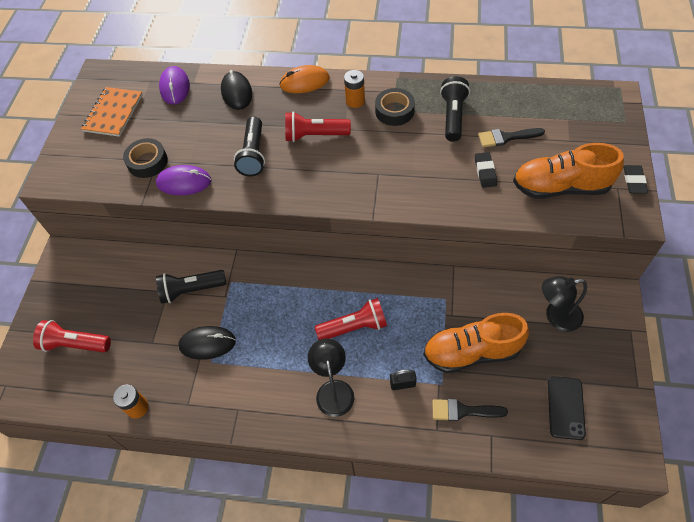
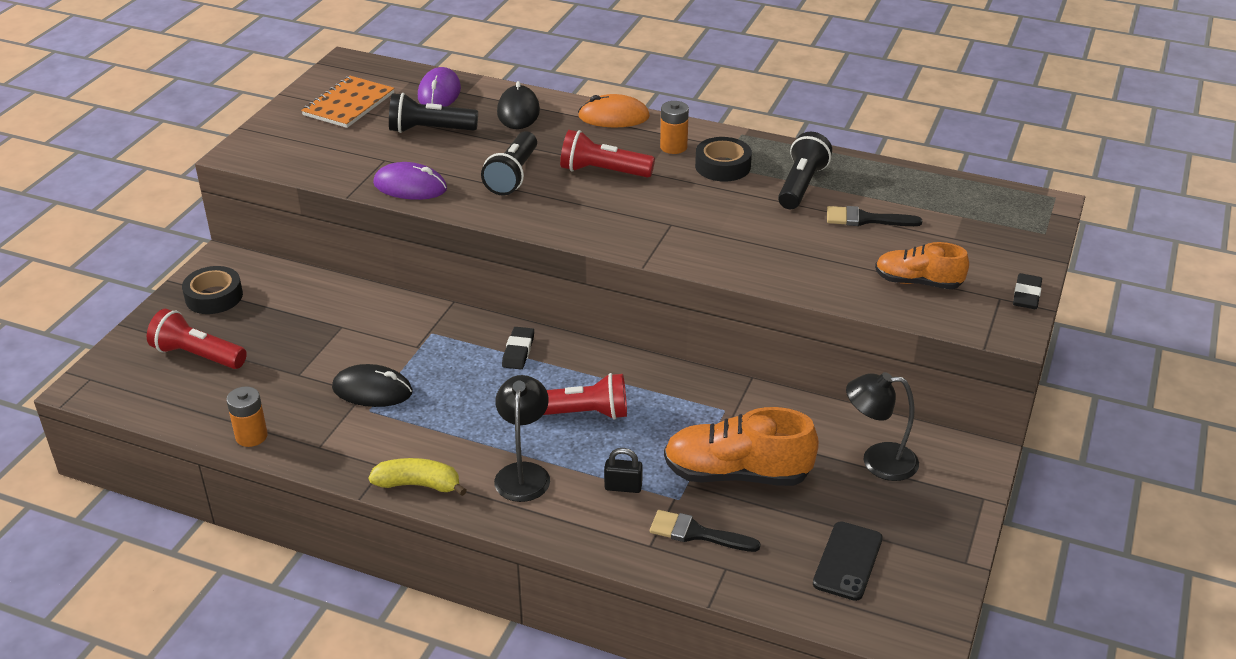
camera: 10 degrees right, 20 degrees down
(147, 162) = (372, 158): black tape -> black tape (214, 297)
(191, 290) = (374, 331): black flashlight -> black flashlight (430, 130)
(266, 419) = (418, 484): none -> yellow banana
(485, 172) = (819, 248): black eraser -> black eraser (518, 351)
(560, 187) = (917, 282): orange shoe -> orange shoe, size x0.63

